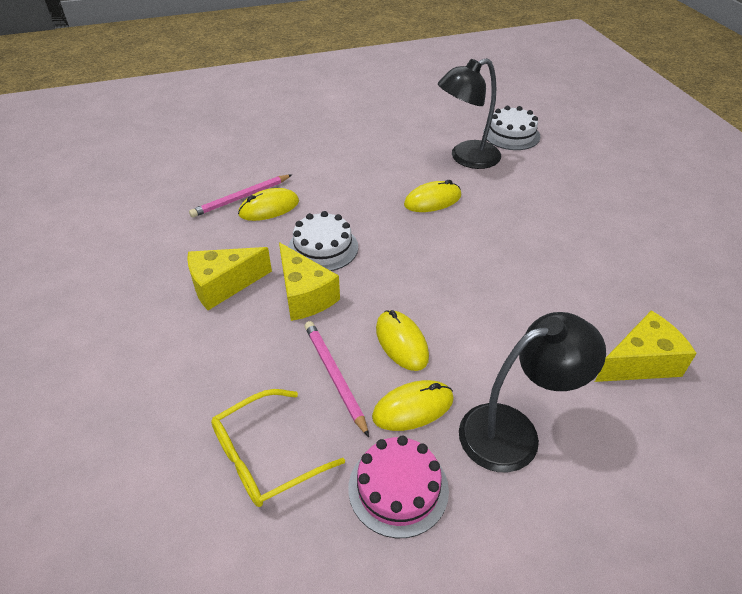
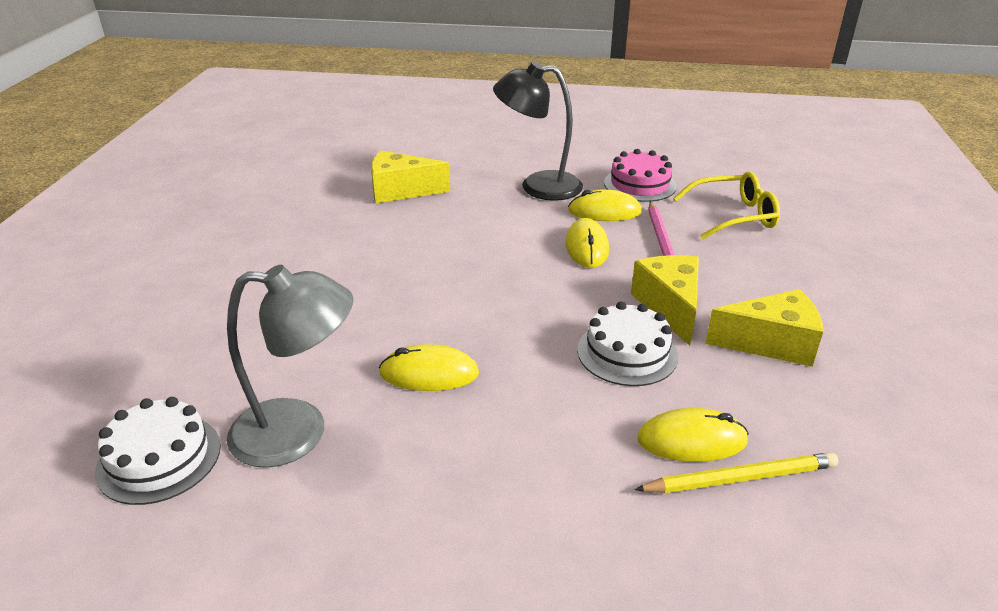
camera: 155 degrees left, 10 degrees down
(241, 198) = (739, 478): pink pencil -> yellow pencil
(466, 158) = (299, 432): black lamp -> grey lamp

